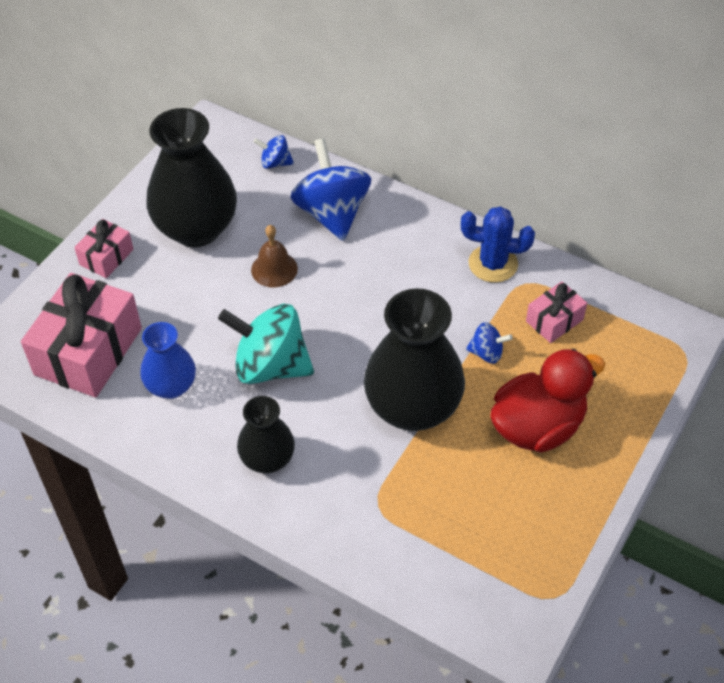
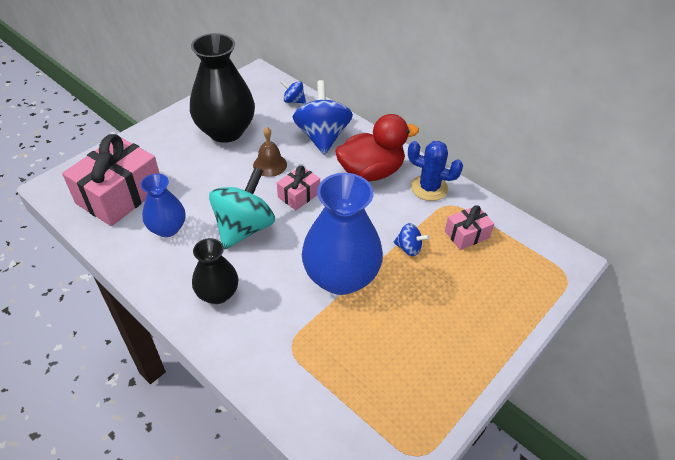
camera: 10 degrees right, 5 degrees down
(106, 257) = (158, 138): pink gift -> pink gift (299, 195)
(270, 366) = (244, 228): turquoise spinning top -> turquoise spinning top turned 90 degrees clockwise
(413, 408) = (341, 277): black vase -> blue vase
(537, 427) = (435, 310): red duck -> red duck (371, 172)

